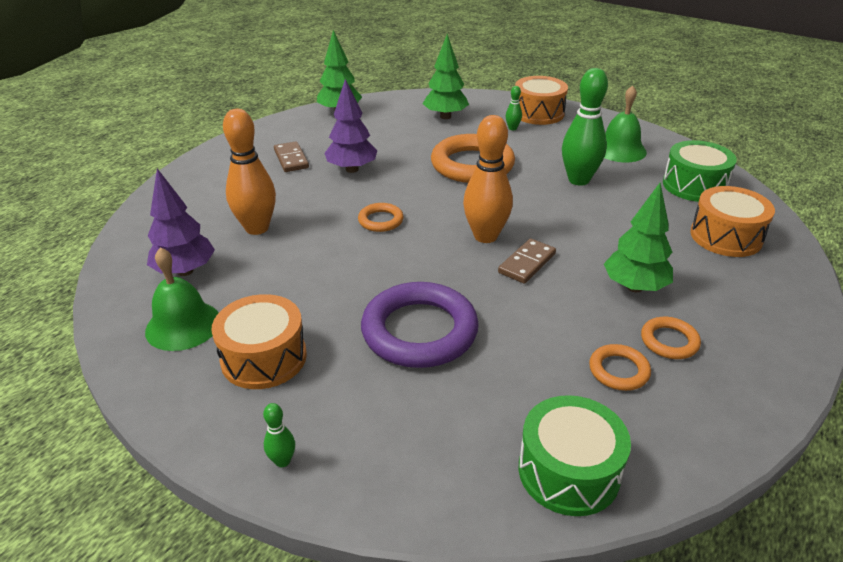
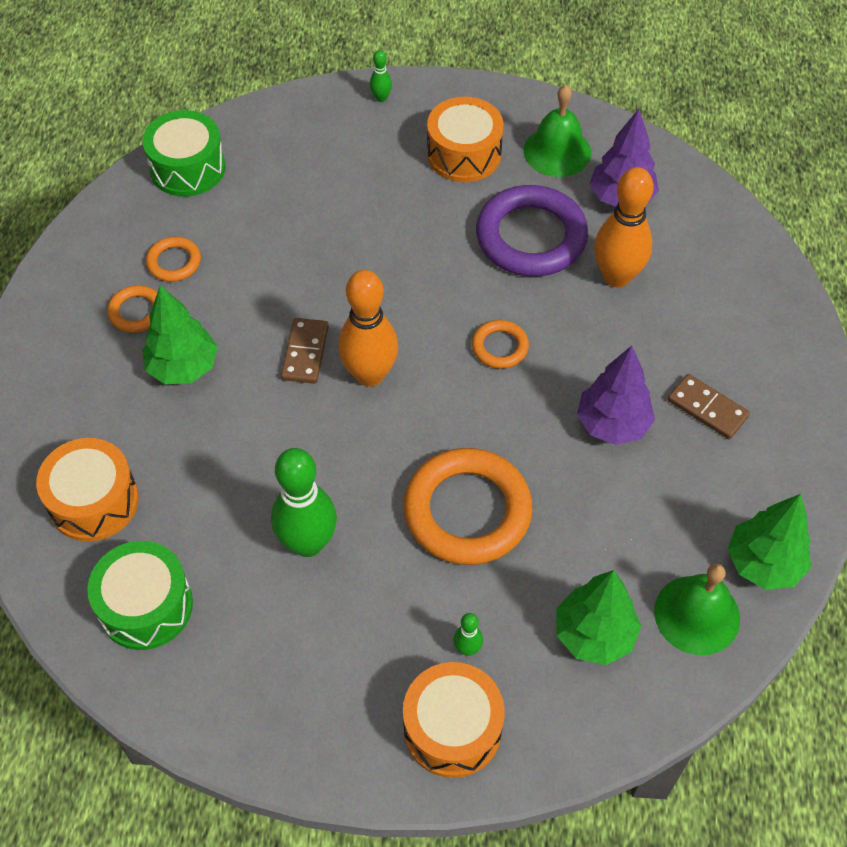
camera: 150 degrees right, 20 degrees up
(419, 331) = (359, 229): purple ring -> purple ring (531, 237)
(620, 150) = (275, 662): green bell -> green bell (697, 614)

